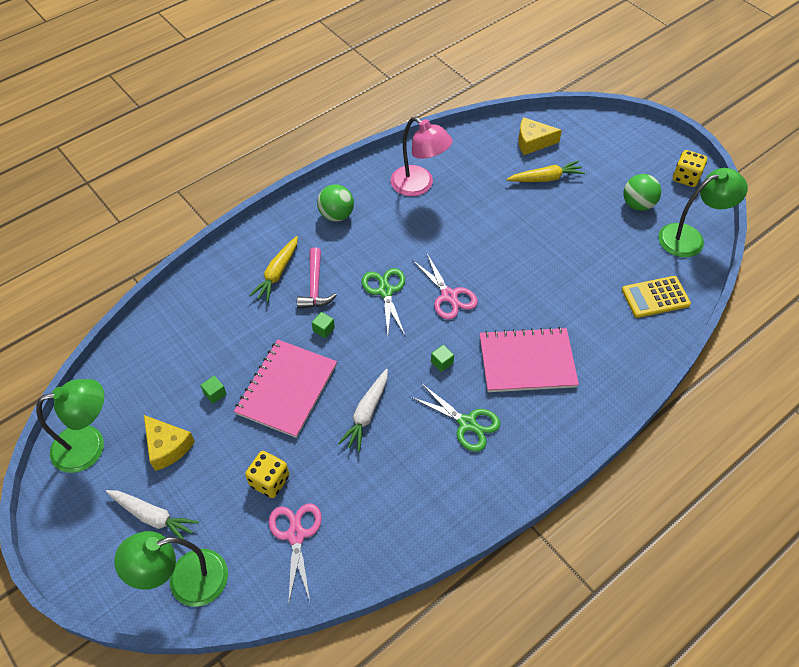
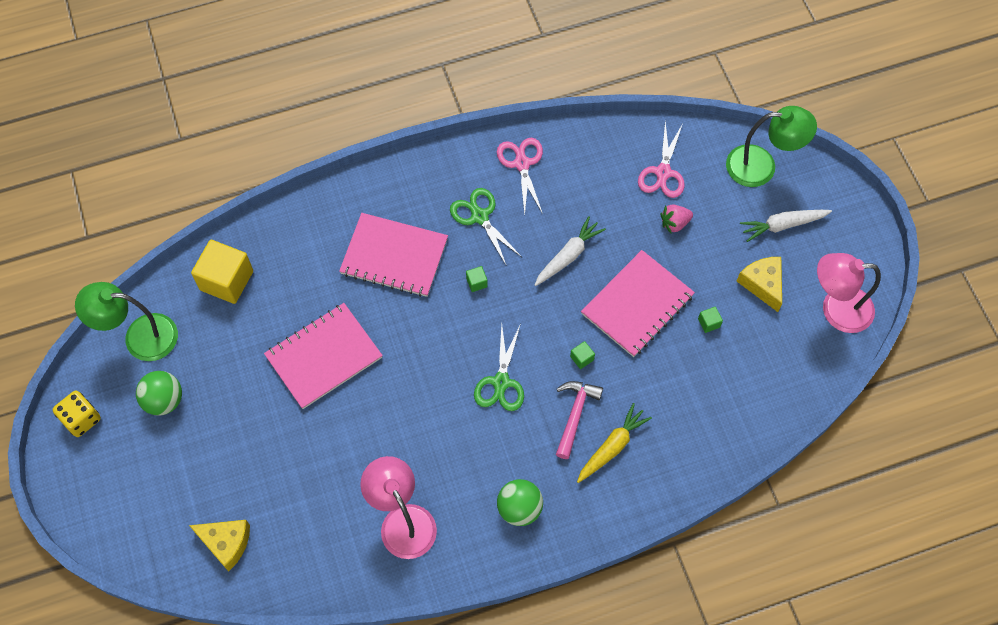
camera: 160 degrees left, 10 degrees up
(90, 445) = (836, 309): green lamp -> pink lamp
(153, 517) = (782, 225): white carrot -> white carrot turned 60 degrees counterclockwise
(269, 481) = (674, 223): yellow dice -> pink strawberry
(449, 296) = (436, 354): pink scissors -> pink scissors (522, 164)
(538, 267) = (324, 357): none -> pink notebook
(545, 178) = (245, 477): yellow carrot -> none
(655, 297) = (226, 280): yellow calculator -> yellow cube

